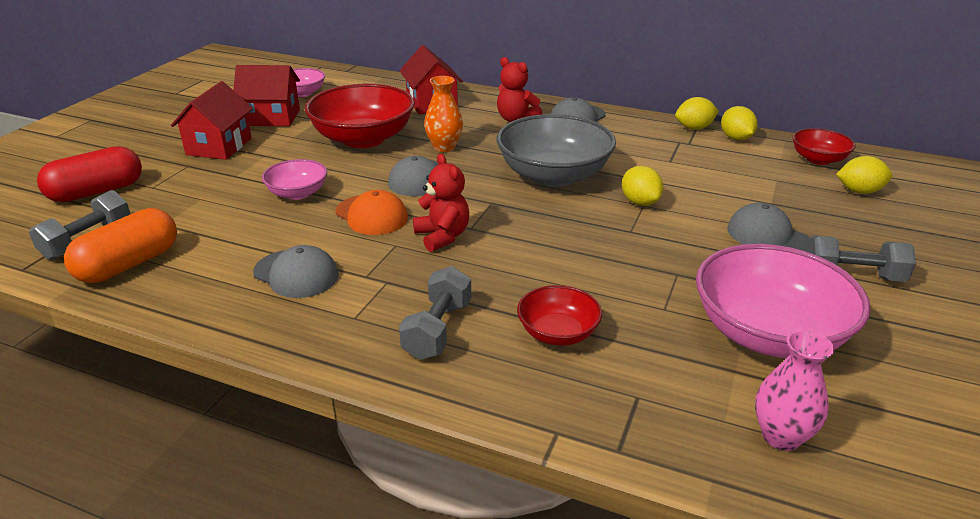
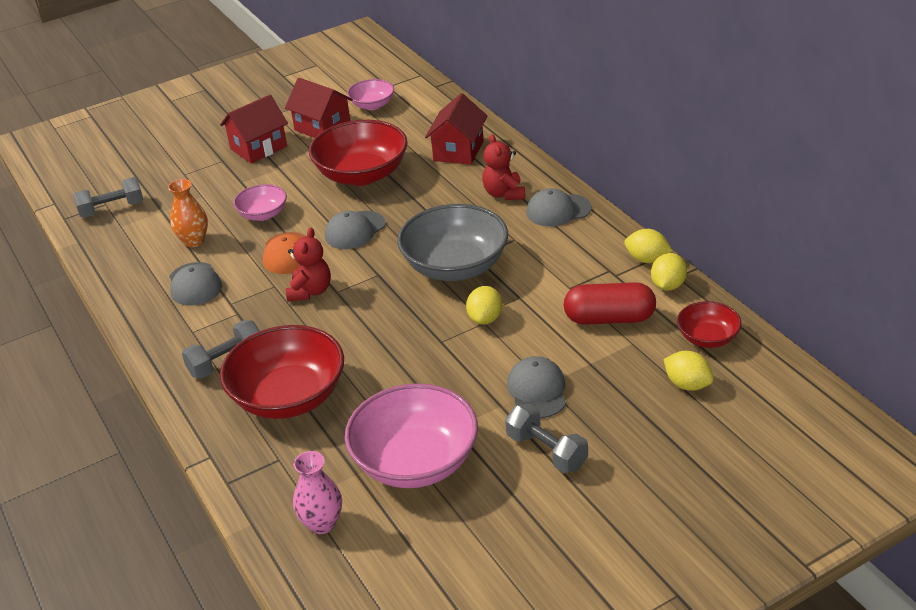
camera: 40 degrees right, 5 degrees up
(97, 192) = (150, 166): red capsule -> red capsule (609, 319)
(129, 264) = (117, 238): orange capsule -> none
(444, 147) = (410, 205): orange vase -> orange vase (194, 241)
(558, 333) = (289, 397): red bowl -> red bowl, size x1.91

